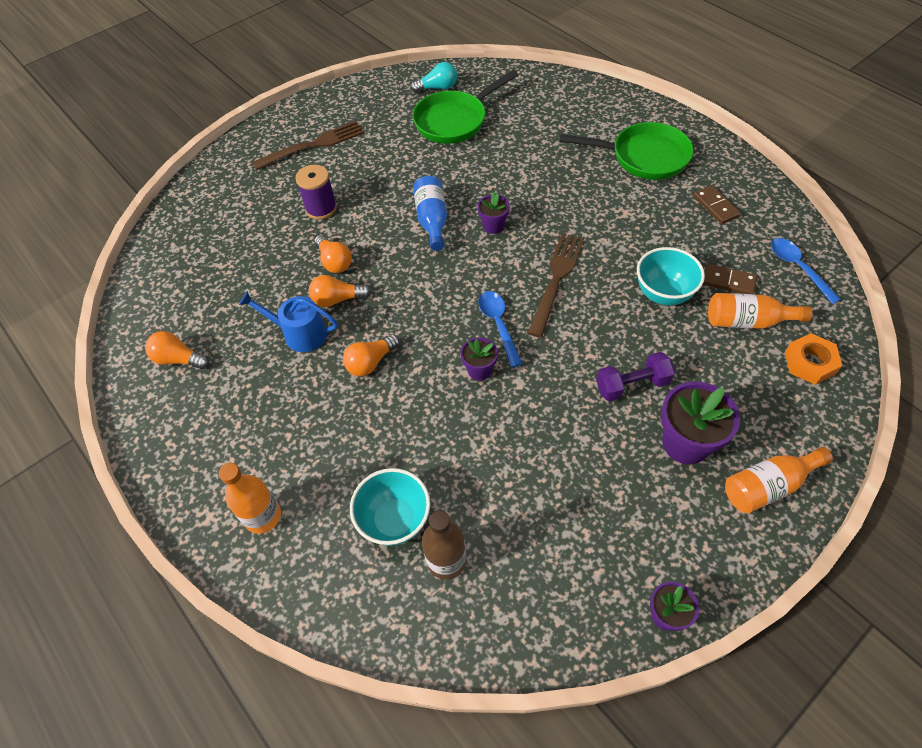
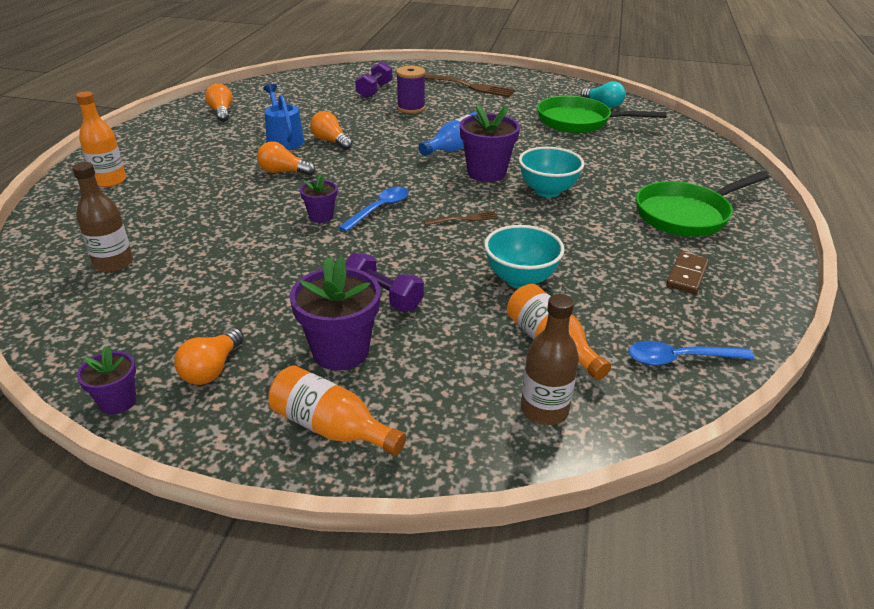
camera: 50 degrees right, 20 degrees down
(252, 214) = (374, 90): none -> purple dumbbell
(334, 262) = (365, 129): orange light bulb -> orange light bulb (212, 369)
(394, 520) = (139, 229): turquoise bowl -> turquoise bowl (547, 191)
(493, 226) = (486, 173): purple flower pot -> purple flower pot, size x1.79
(556, 280) = (463, 219): brown fork -> brown fork, size x0.51
(644, 157) = (686, 215): green pan -> green pan turned 90 degrees clockwise
(728, 281) = (591, 315): brown domino -> none
(798, 268) = (679, 359): blue spoon -> blue spoon turned 120 degrees counterclockwise
(810, 363) = (544, 410): orange nut -> brown bottle

